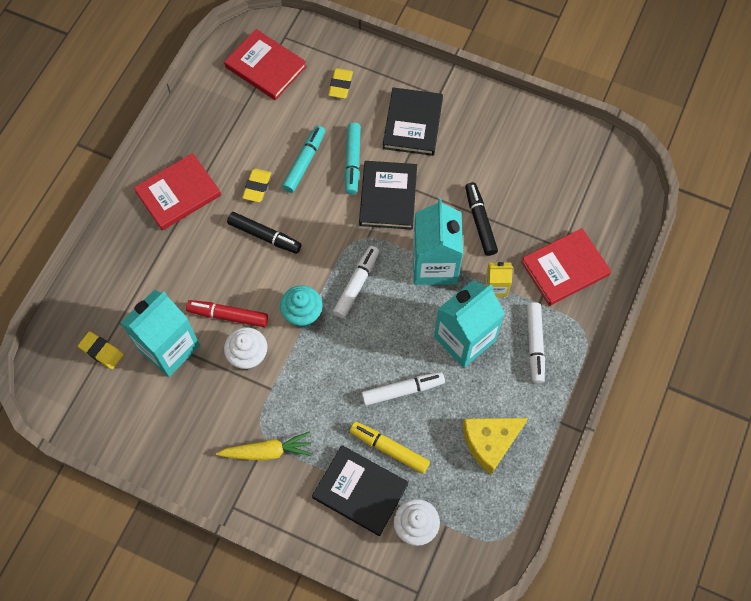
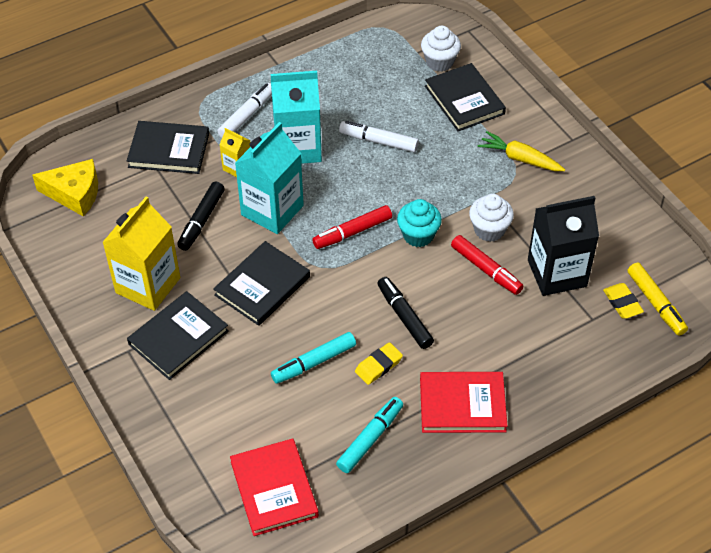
camera: 145 degrees left, 15 degrees down
(169, 347) = (557, 273): turquoise carton -> black carton
(340, 85) = (213, 419): yellow eraser -> none
(353, 161) = (267, 336): turquoise marker -> turquoise marker (370, 439)
(356, 285) = (353, 232): white marker -> red marker
(389, 449) = (421, 112): yellow marker -> yellow marker (655, 303)
(469, 147) = (148, 285): none -> yellow carton
(490, 442) = (340, 78): yellow cheese -> yellow cheese (74, 194)
(565, 268) = (169, 150): red book -> black book

